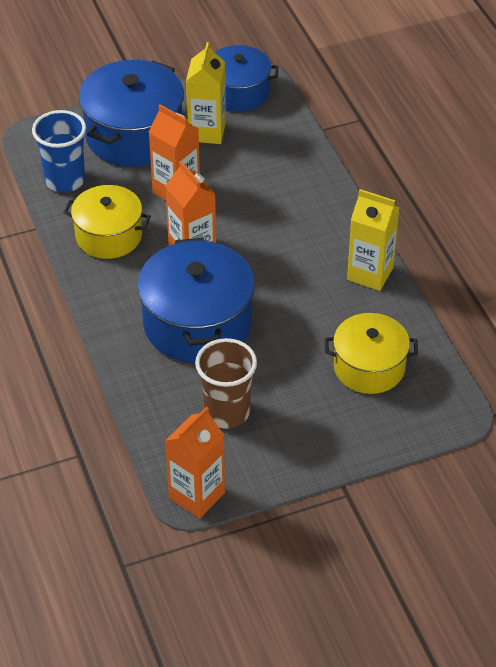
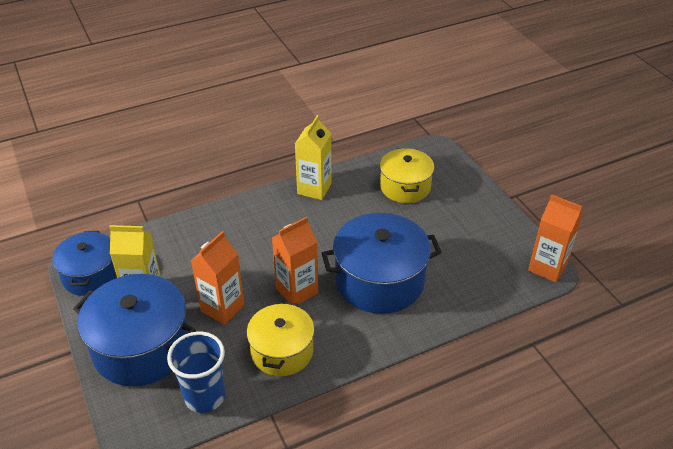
camera: 95 degrees left, 5 degrees down
(227, 412) = (466, 257): brown cup -> none

